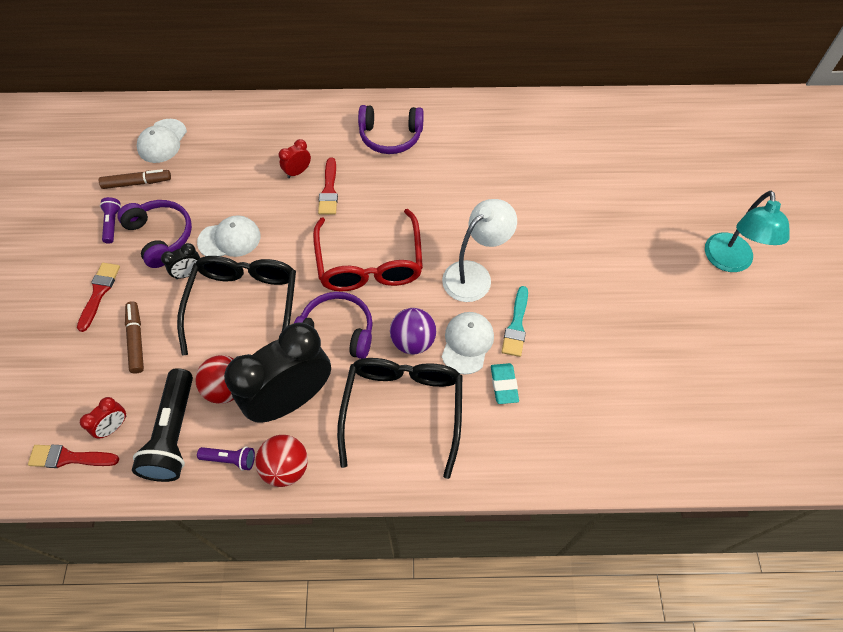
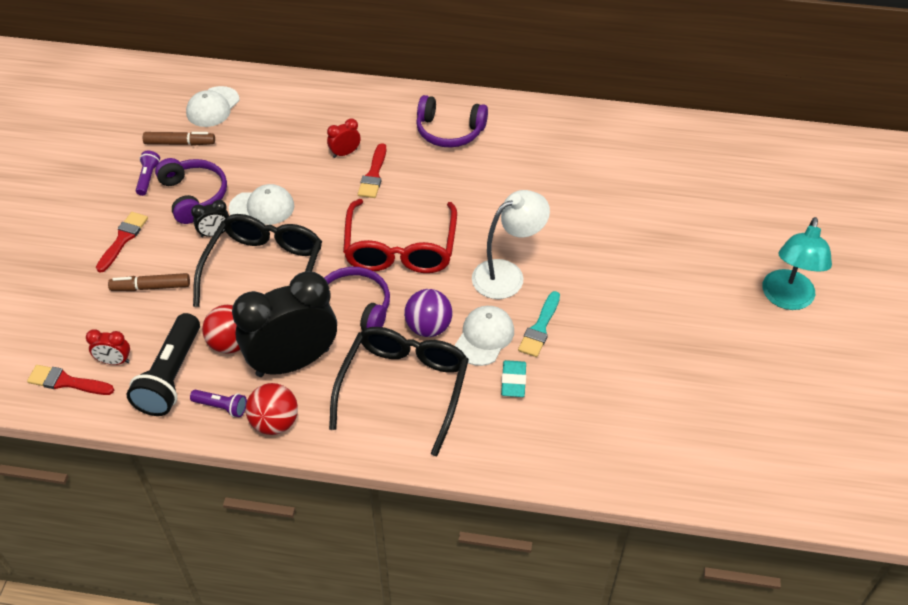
camera: 10 degrees right, 10 degrees down
(114, 426) = (114, 361): red clock -> red clock turned 45 degrees clockwise
(136, 340) = (151, 287): brown marker -> brown marker turned 90 degrees counterclockwise

